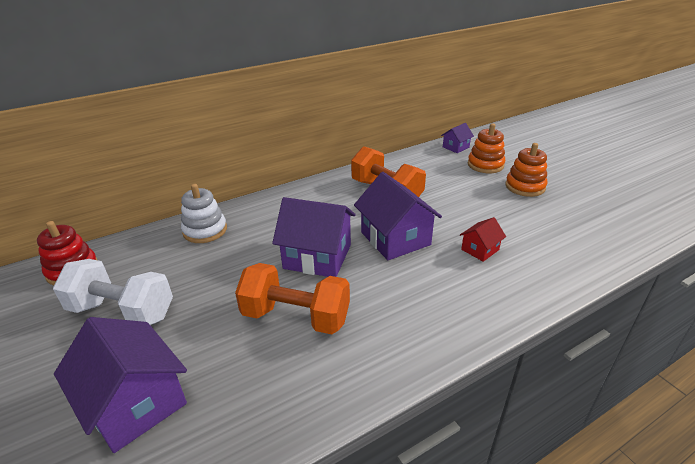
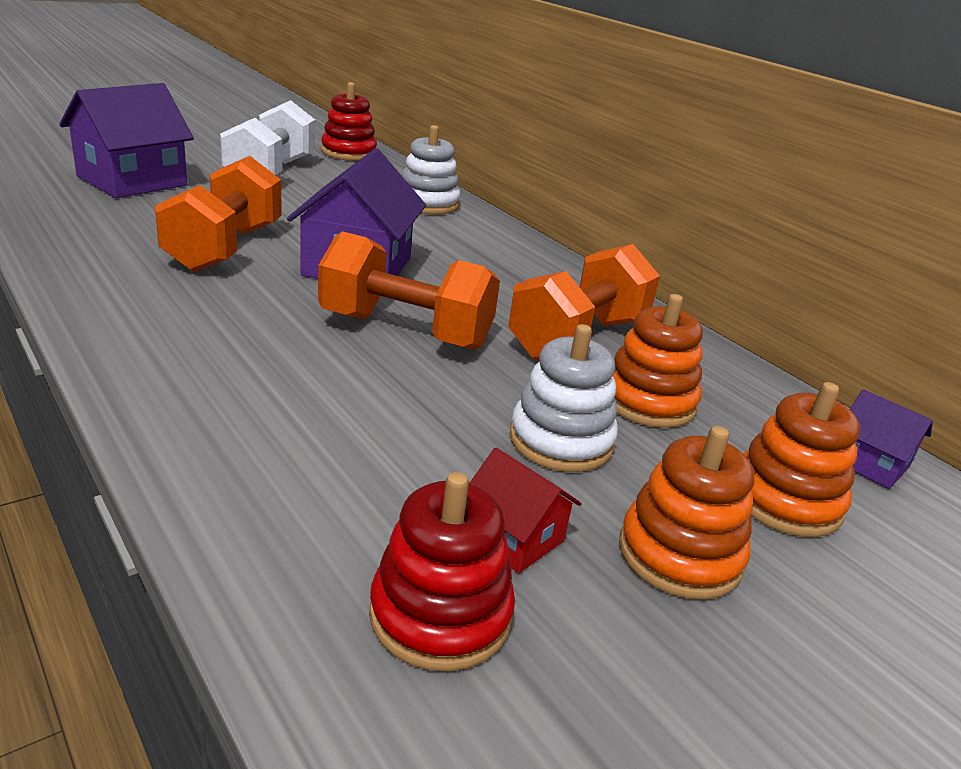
camera: 80 degrees right, 5 degrees down
(395, 238) = (405, 331): purple house -> orange dumbbell
(434, 181) = (648, 401): none -> orange stacking toy
(472, 202) = (561, 440): none -> white stacking toy
(480, 249) = (361, 417): red house -> red house (514, 537)
(581, 231) = (440, 614): none -> red stacking toy

